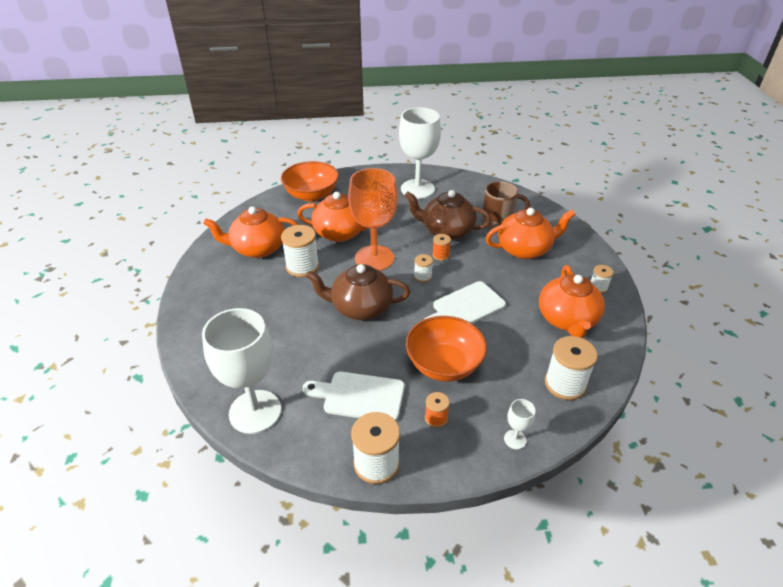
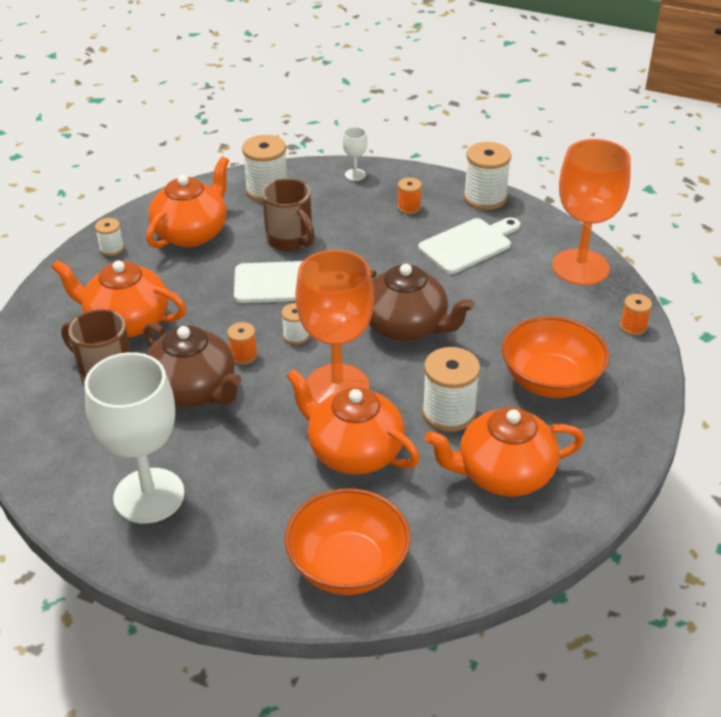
camera: 150 degrees left, 0 degrees up
(199, 368) = (633, 327): none -> orange spool
(255, 411) = (580, 267): white goblet -> orange goblet
(258, 248) = (503, 474): orange teapot -> orange teapot turned 150 degrees clockwise
(359, 396) = (468, 245): white cutting board -> white cutting board turned 75 degrees counterclockwise
(444, 365) = (363, 241): orange bowl -> orange bowl (550, 381)
(496, 343) = (290, 240): none -> brown mug

